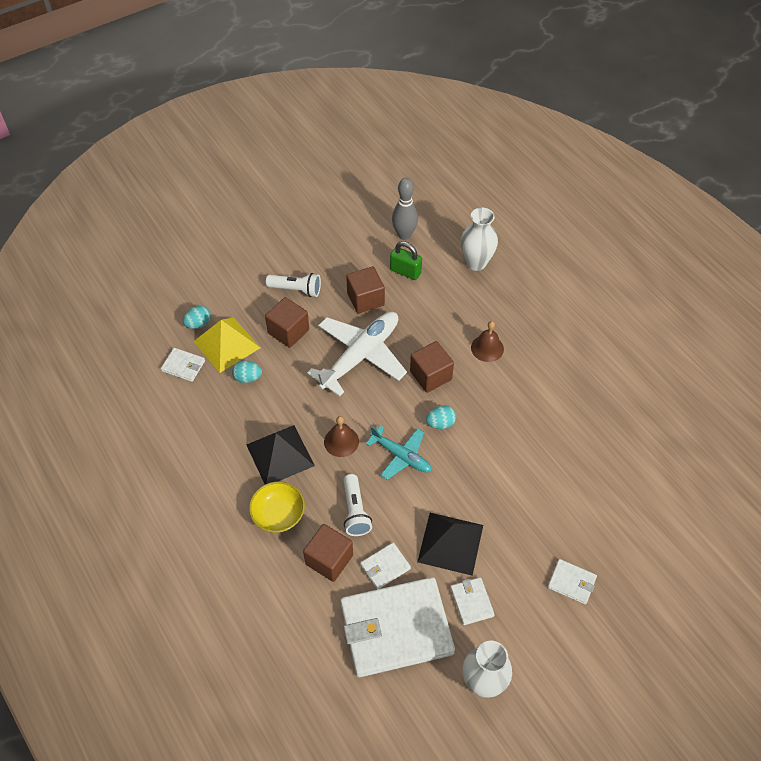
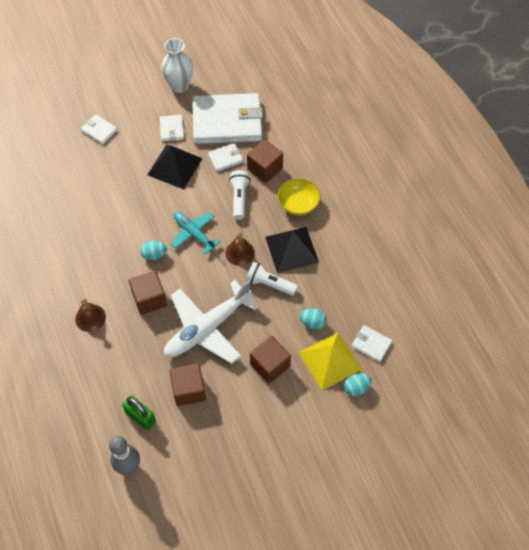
camera: 170 degrees left, 5 degrees up
(296, 290) = (256, 413): white flashlight -> white flashlight (269, 284)
(476, 263) = (65, 416): white vase -> none

